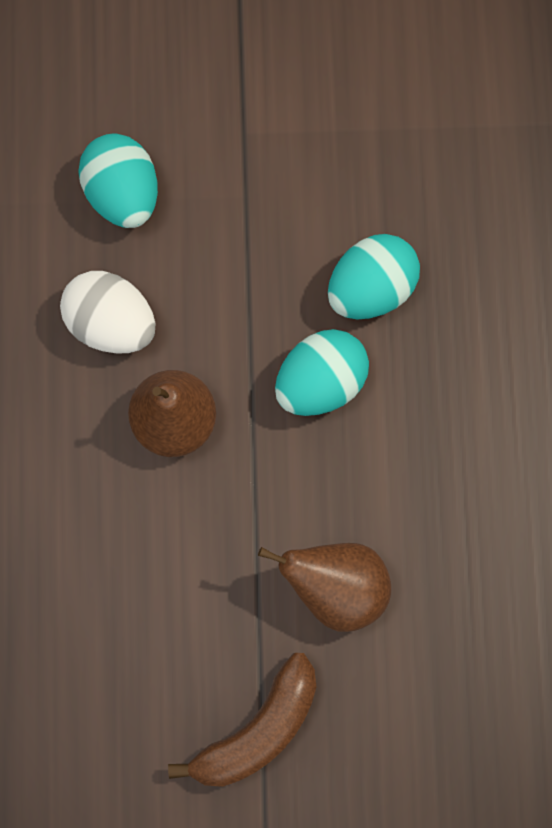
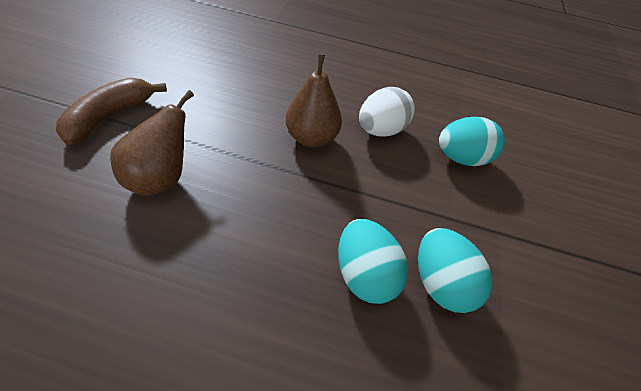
camera: 100 degrees right, 25 degrees down
(258, 730) = (110, 116): brown banana -> brown banana turned 60 degrees clockwise
(320, 382) = (304, 216): turquoise egg -> turquoise egg (440, 282)

